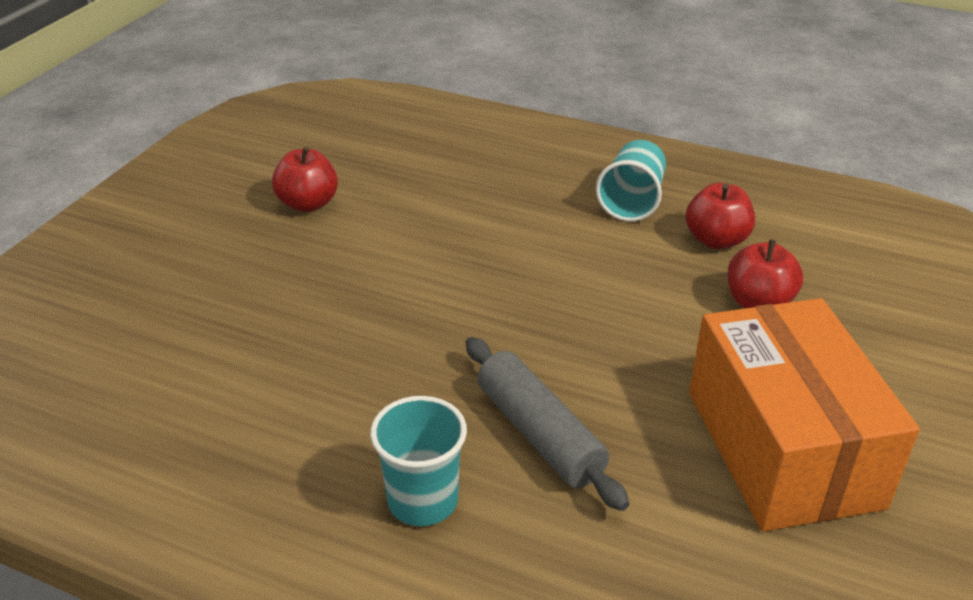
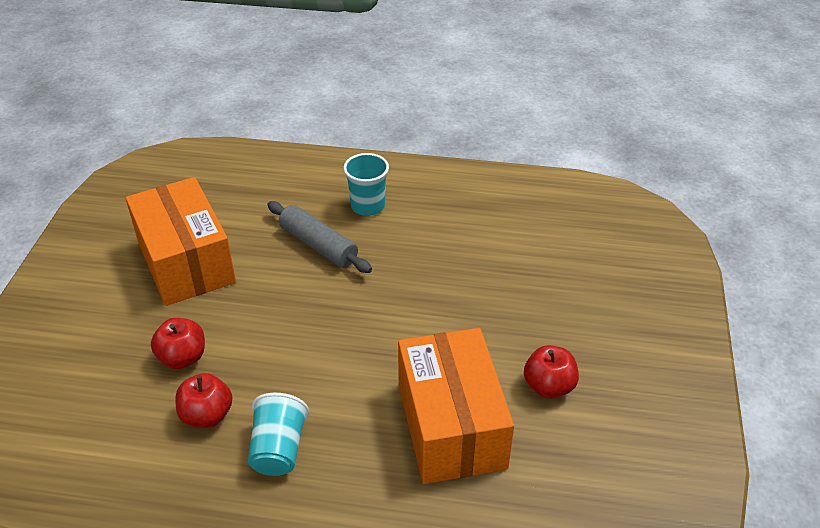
camera: 165 degrees right, 5 degrees up
(437, 191) = (451, 425): none -> orange box

